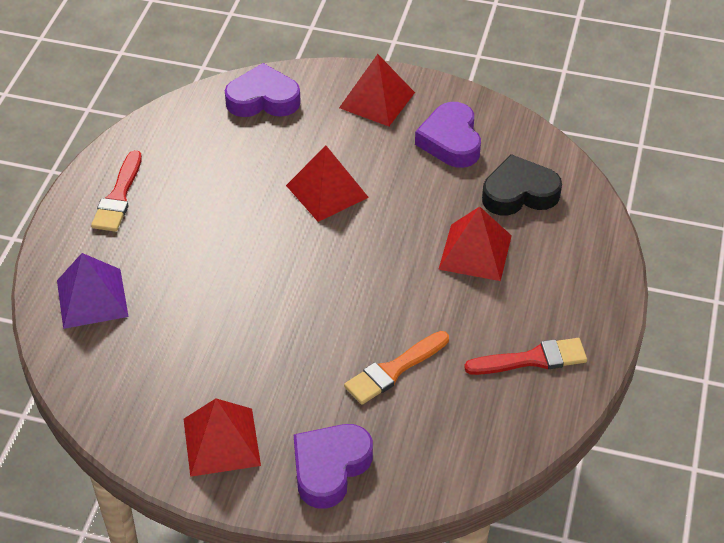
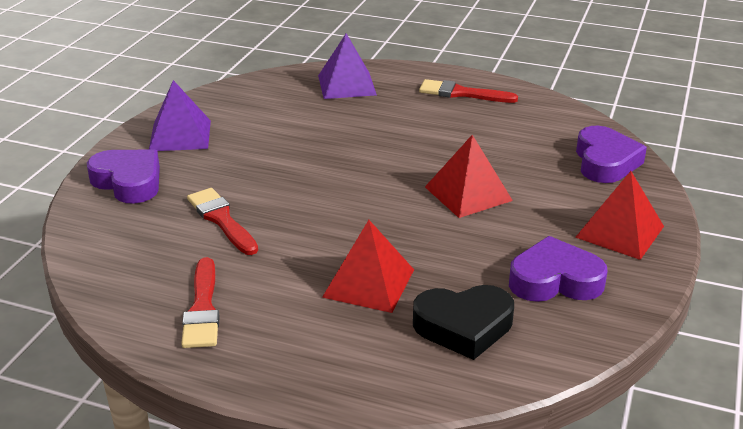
camera: 95 degrees right, 15 degrees down
(221, 442) = (180, 135): red pyramid -> purple pyramid
(393, 370) = (221, 219): orange brush -> red brush
(519, 193) = (463, 326): black heart -> black heart turned 90 degrees clockwise

